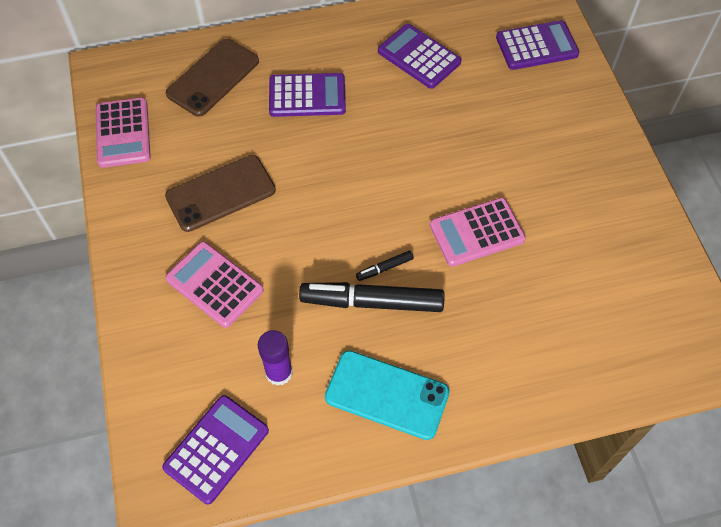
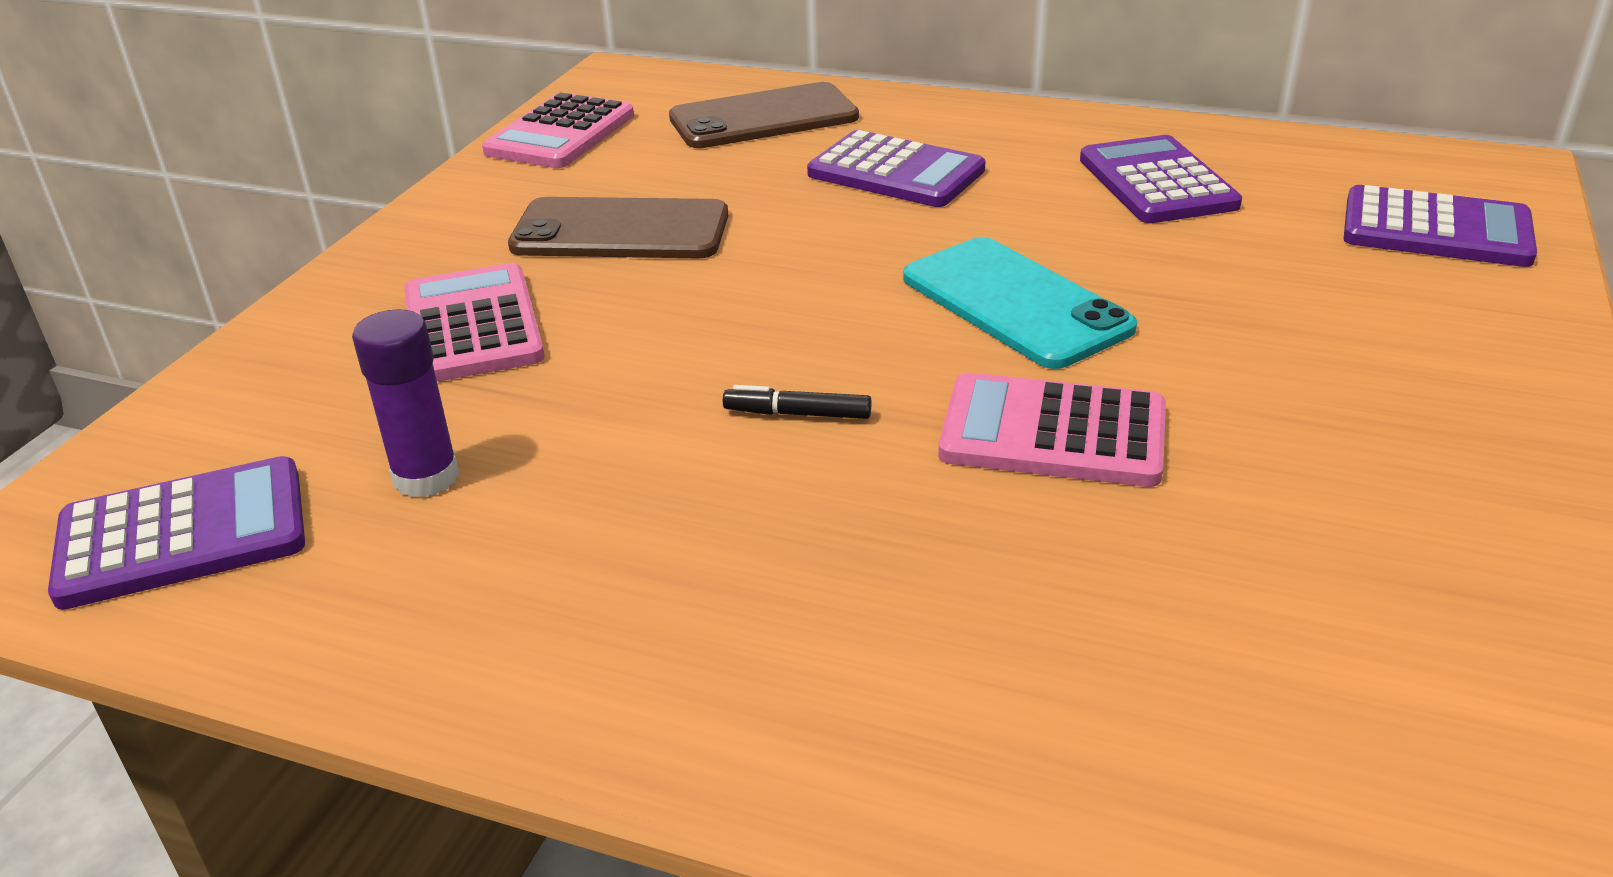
camera: 35 degrees right, 25 degrees down
(372, 302) = (717, 451): black marker -> none
(387, 395) = (582, 603): turquoise phone -> turquoise phone (1015, 303)

